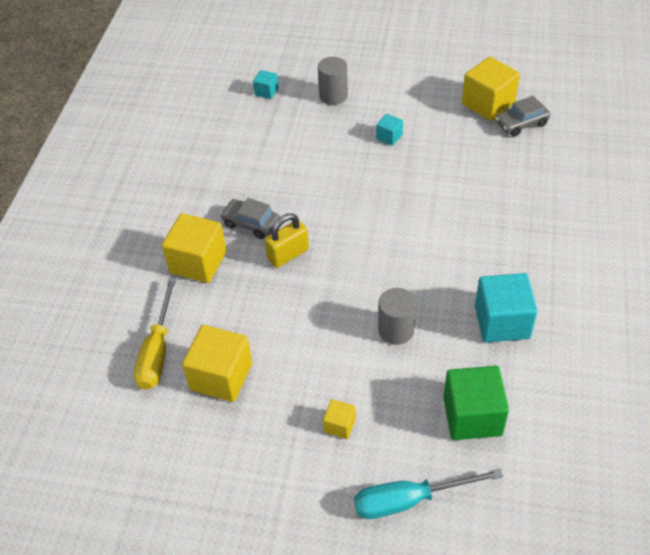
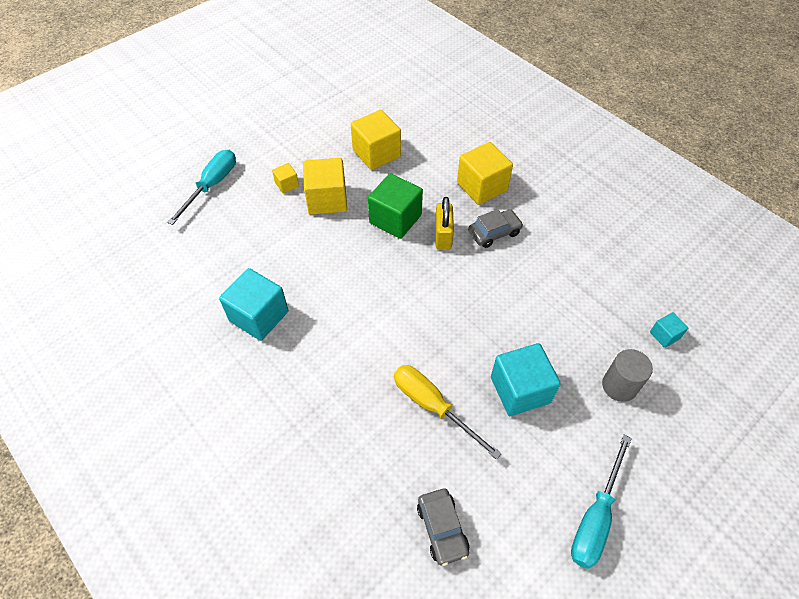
camera: 125 degrees right, 5 degrees up
(157, 351) = (425, 136): yellow screwdriver -> yellow screwdriver (433, 406)
(389, 137) = (520, 390): turquoise cube -> turquoise cube, size x2.02
(396, 330) = (318, 253): grey cylinder -> none
(436, 71) = (595, 517): none -> turquoise screwdriver
(472, 416) = (220, 247): green cube -> green cube (395, 219)
(488, 104) = (499, 523): yellow cube -> yellow cube (327, 199)
(521, 123) = (442, 529): grey car -> grey car turned 150 degrees clockwise

